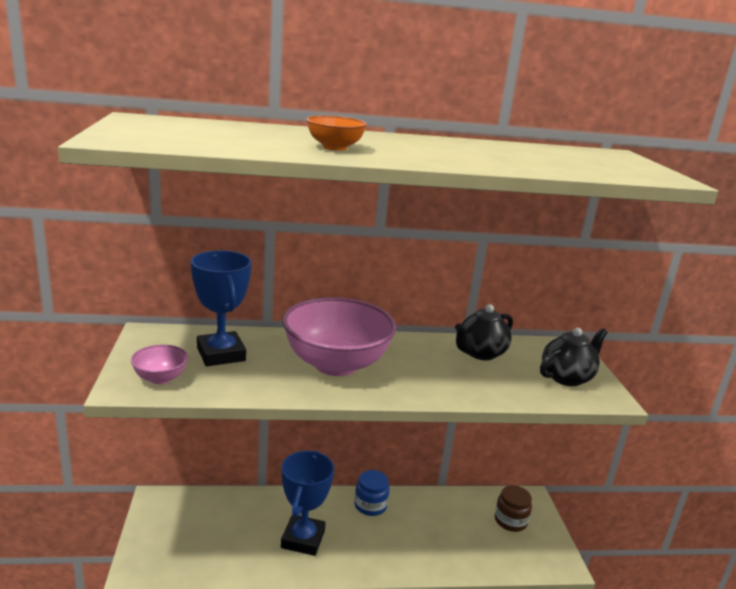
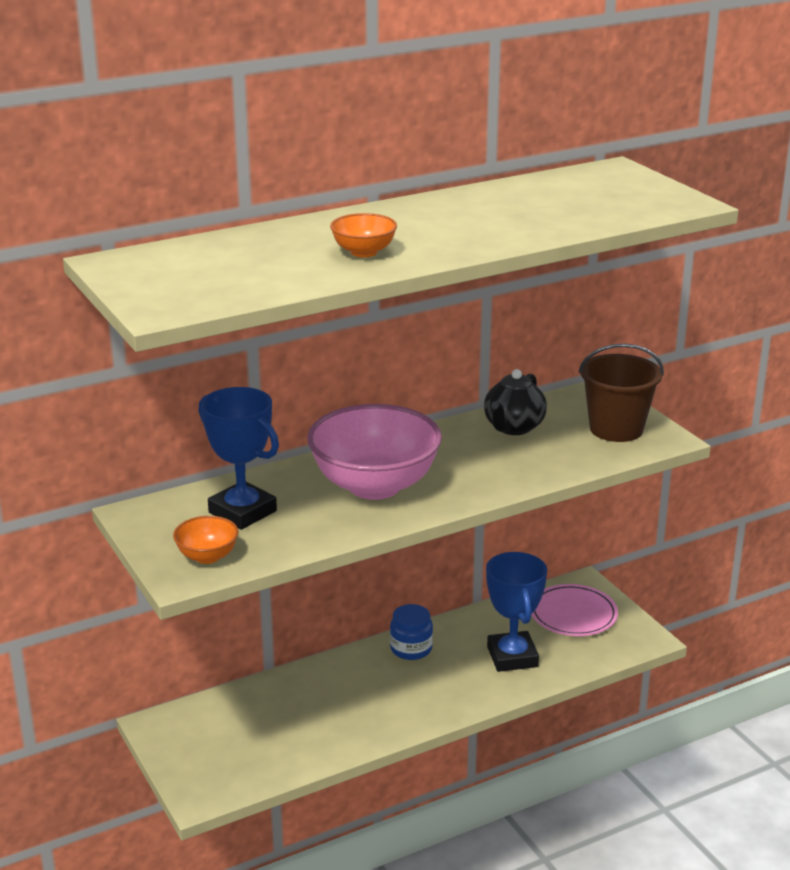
camera: 20 degrees left, 5 degrees up
(160, 378) = (207, 556): pink bowl -> orange bowl
(303, 539) = (360, 706): blue trophy -> blue trophy (512, 657)
(510, 521) = (573, 614): brown jar -> pink plate
(567, 377) = (616, 429): black teapot -> brown bucket

